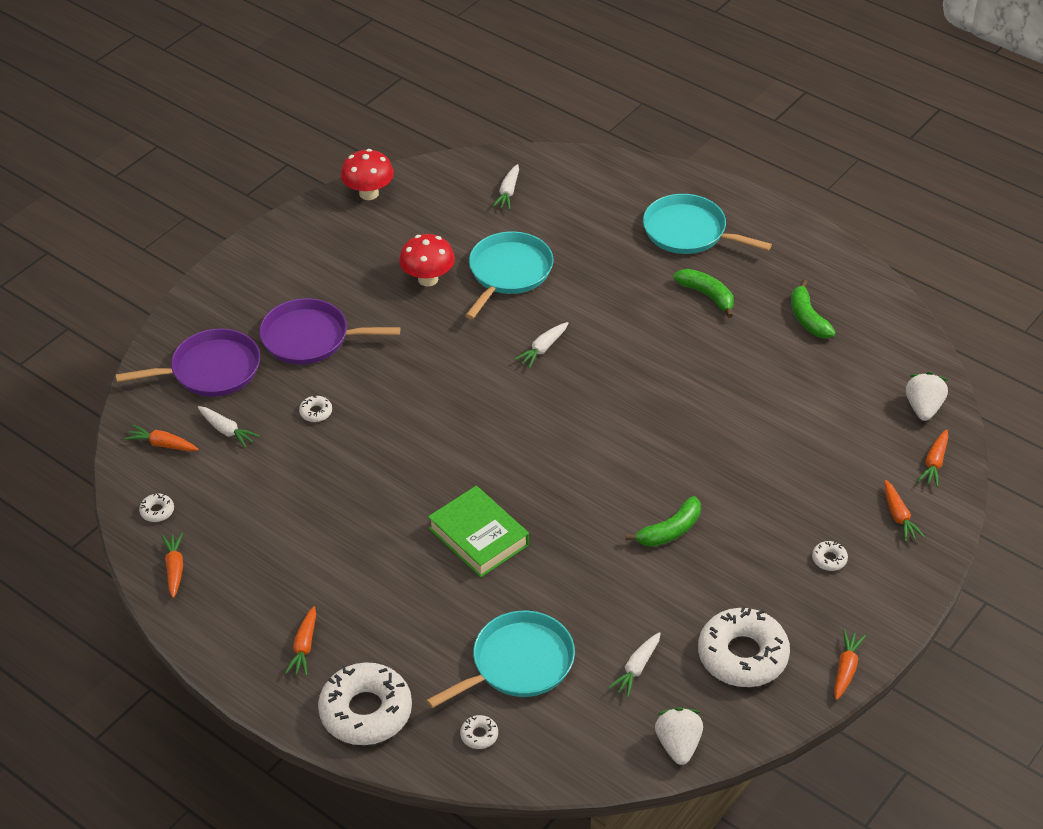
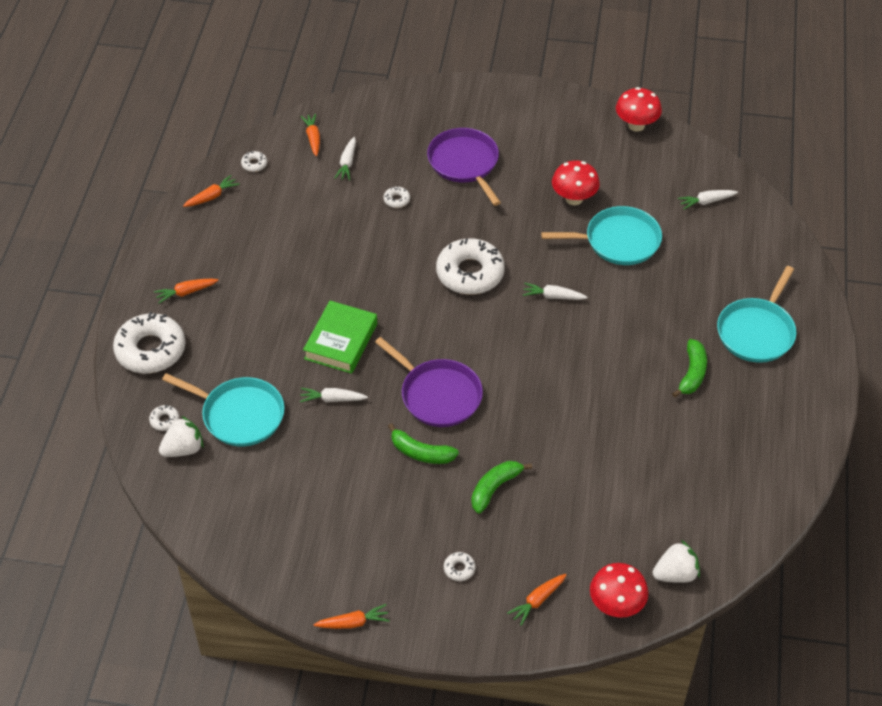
camera: 60 degrees right, 5 degrees up
(211, 370) = (396, 128): purple pan -> purple pan (438, 395)
(636, 668) = (275, 487): white carrot -> white carrot (332, 399)
(678, 745) = (219, 541): white strawberry -> white strawberry (183, 449)
(689, 232) = (757, 331): turquoise pan -> turquoise pan turned 150 degrees counterclockwise
(742, 655) = (326, 548): white donut -> white donut (470, 273)
(808, 318) = (719, 451): green banana -> green banana (495, 488)
(934, 463) = (616, 605): orange carrot -> red mushroom

